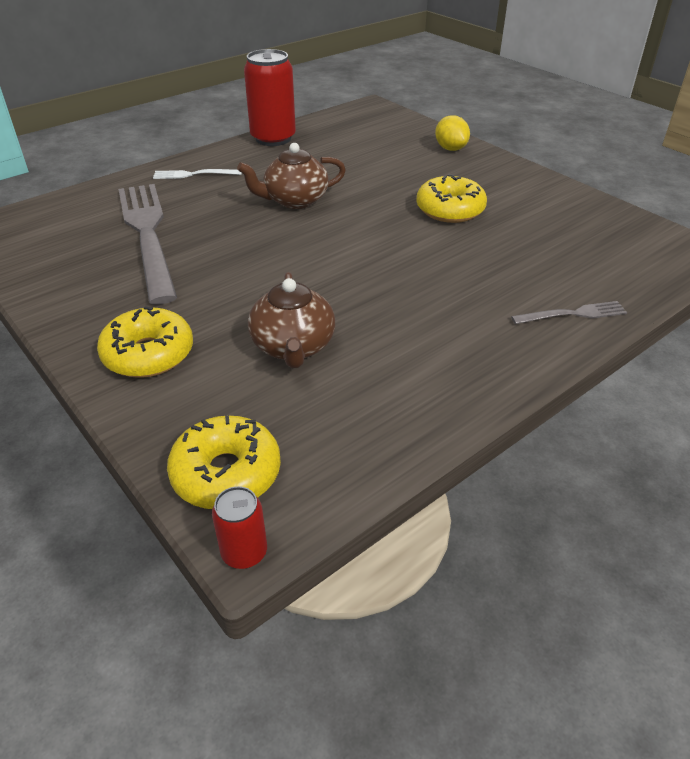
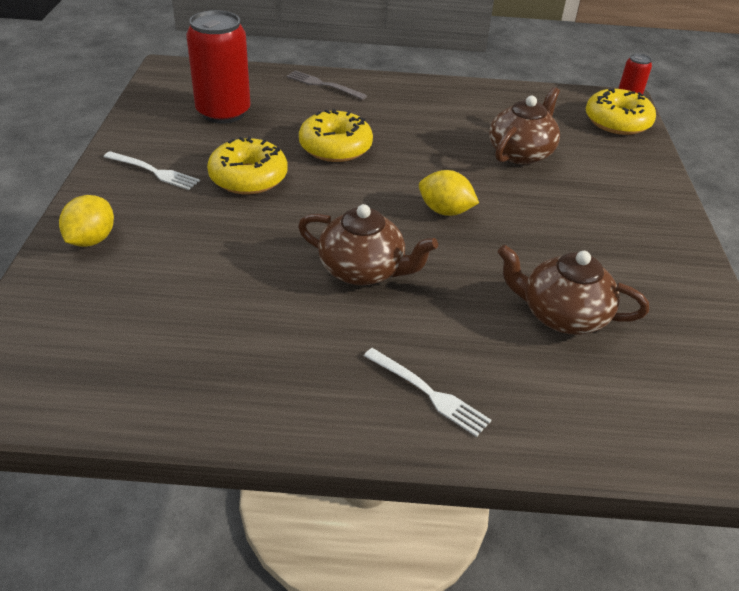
camera: 140 degrees left, 0 degrees up
(147, 234) = (561, 315): grey fork -> brown teapot
(148, 354) = (628, 197): yellow donut -> yellow donut (335, 147)
(273, 138) = (235, 408): red can -> red can (223, 112)
(293, 257) = (445, 211): none -> yellow lemon
(504, 185) = (154, 172): none -> white fork

